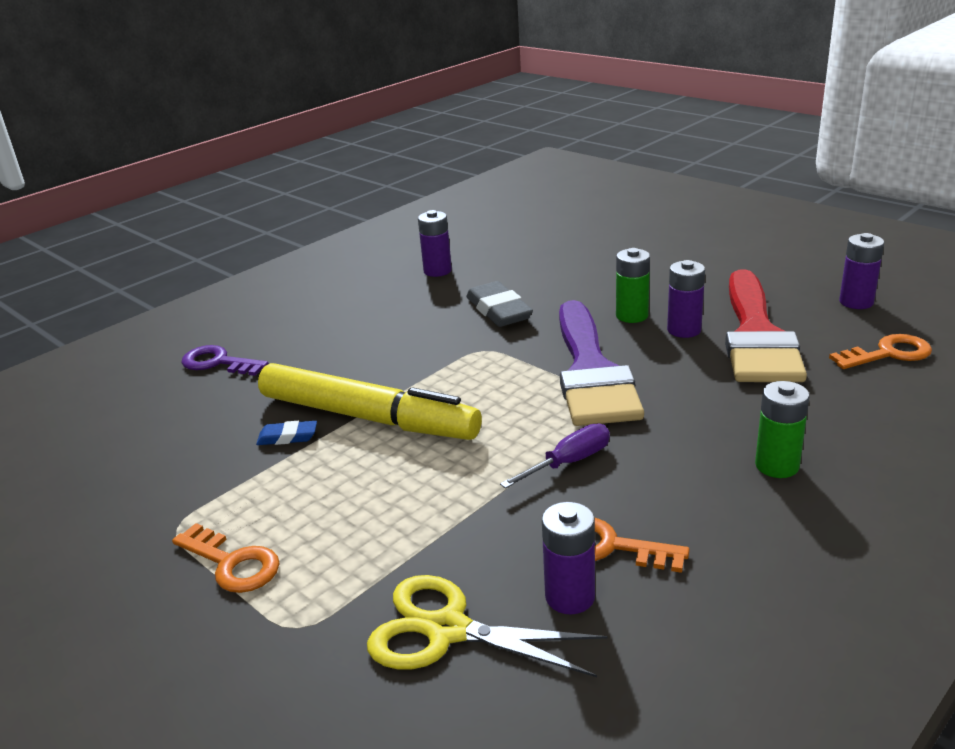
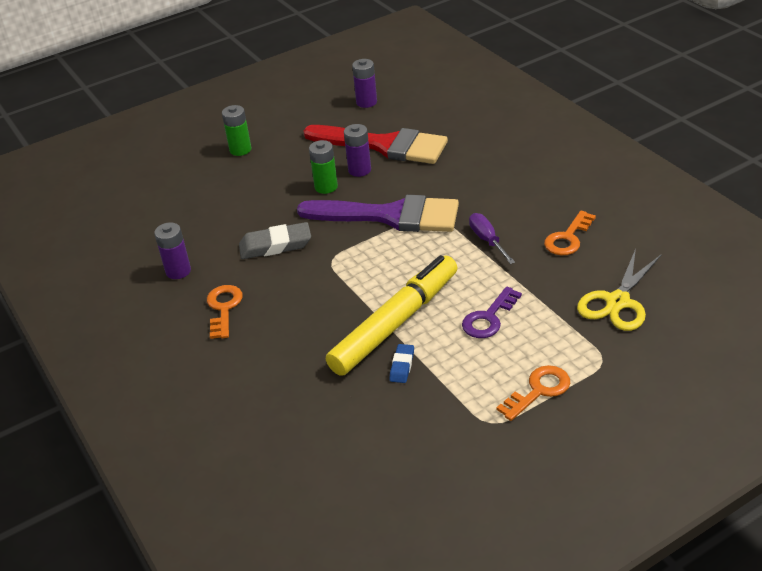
camera: 75 degrees left, 10 degrees up
(218, 362) = (260, 412): purple key -> purple key (488, 318)
(570, 597) = (602, 257): purple battery -> none
(777, 465) = (519, 170): green battery -> green battery (240, 150)
(888, 353) = (430, 109): orange key -> orange key (224, 308)

